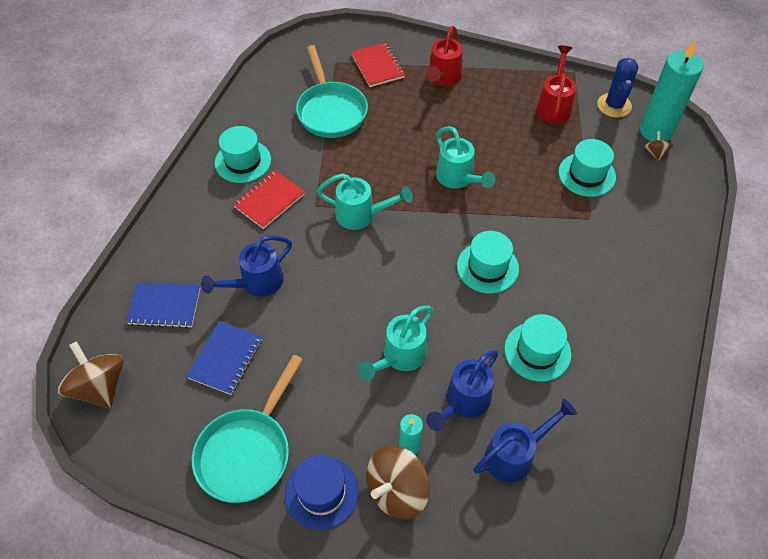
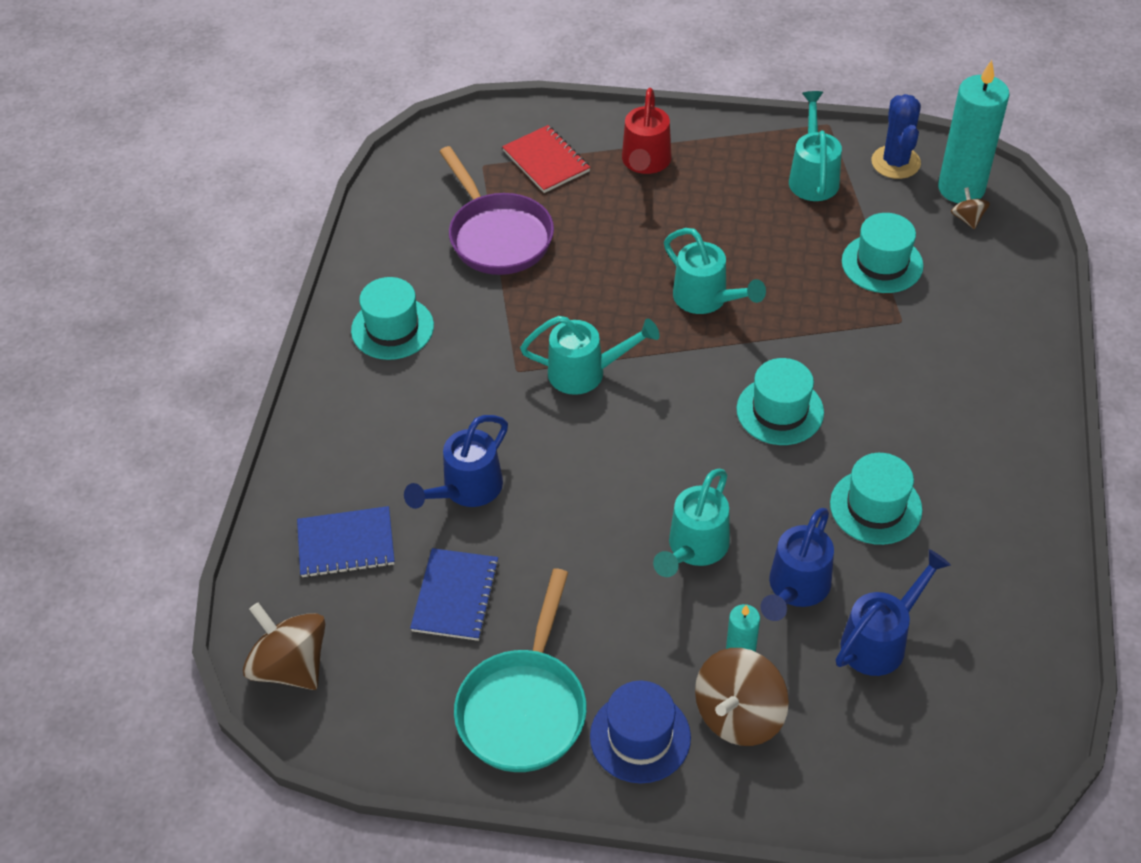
camera: 10 degrees left, 5 degrees down
(269, 200) = (449, 376): red notebook -> none
(330, 111) = (497, 236): turquoise pan -> purple pan
(554, 106) = (813, 177): red watering can -> turquoise watering can

